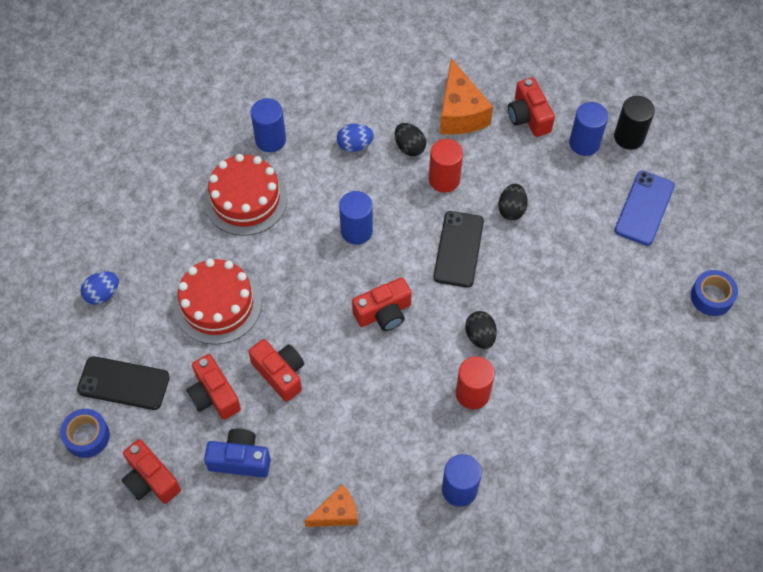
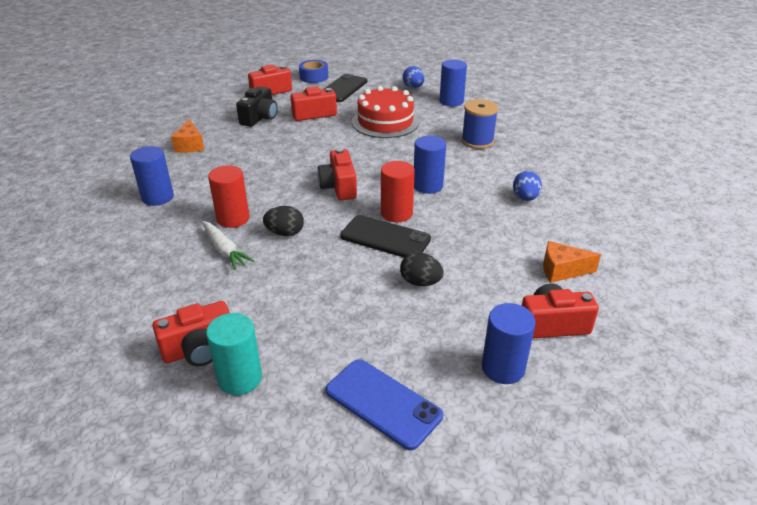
camera: 105 degrees right, 25 degrees down
(240, 459) = (259, 118): blue camera -> black camera
(245, 199) = (477, 141): red cake -> blue spool
(270, 140) = (537, 158): blue cylinder -> blue cylinder (451, 101)
(280, 373) = (313, 138): red camera -> red camera (199, 349)
(409, 147) = (518, 229): black egg -> none
(444, 179) = (472, 243): red cylinder -> red cylinder (396, 213)
(460, 113) = (562, 270): orange cheese -> orange cheese, size x0.62
(524, 379) = (225, 250): none -> white carrot
(629, 137) = (507, 421): black cylinder -> none
(661, 303) = (240, 378): none -> turquoise cylinder
(711, 297) = (218, 436): blue tape -> none

